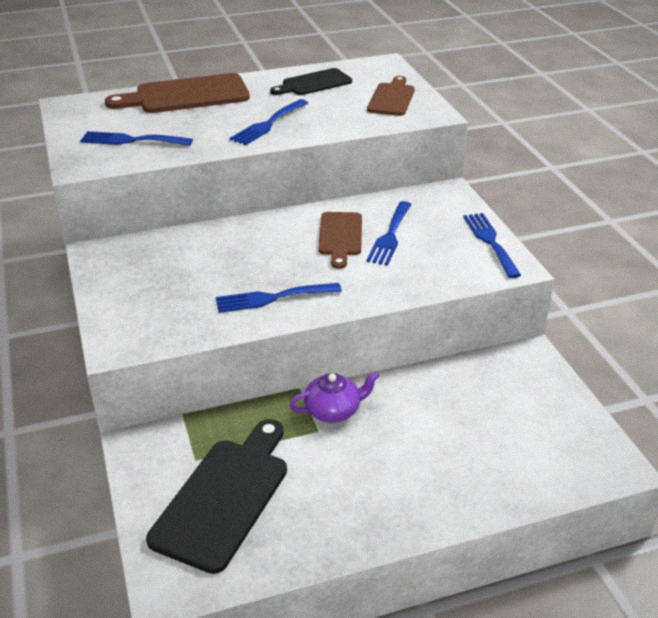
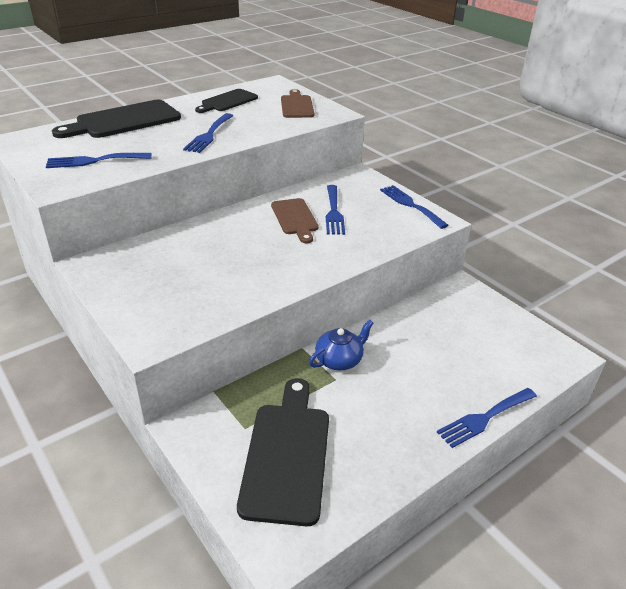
camera: 20 degrees left, 0 degrees up
(186, 95) = (124, 121): brown cutting board -> black cutting board
(272, 298) = (267, 275): blue fork -> blue fork (484, 418)
(333, 410) = (339, 360): purple teapot -> blue teapot

